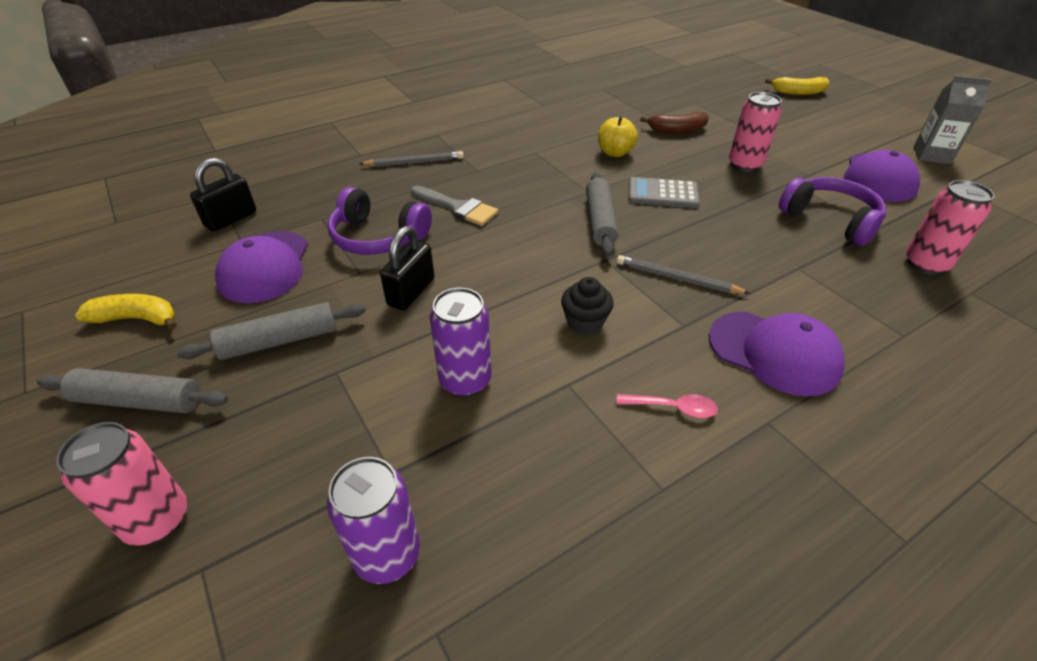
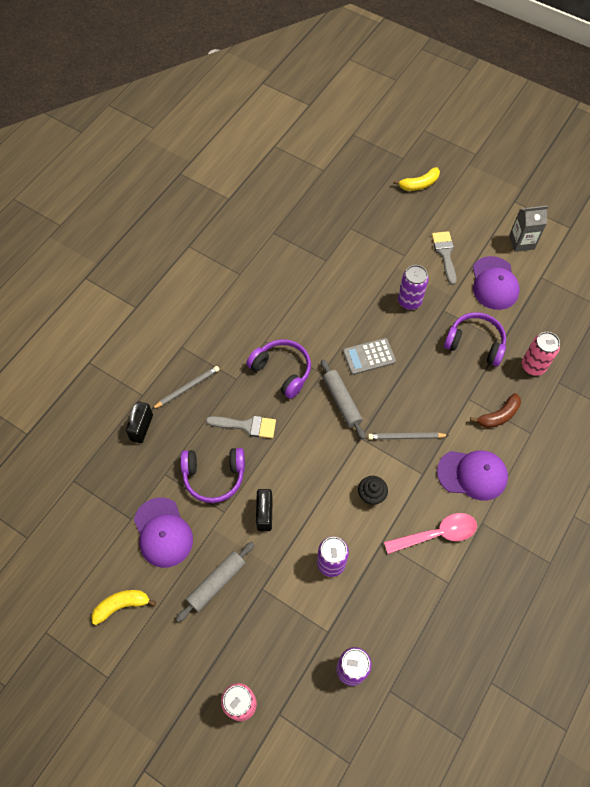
camera: 25 degrees left, 20 degrees up
(139, 400) = (174, 653): grey rolling pin -> none
(231, 219) = (104, 501): black padlock -> black padlock (142, 427)
(538, 177) = (282, 371): none -> purple headphones
(615, 153) = (320, 320): yellow apple -> none
(672, 408) = (436, 534): pink spoon -> pink spoon, size x1.86
(677, 130) = (351, 273): brown banana -> brown banana (498, 416)
(745, 165) = (409, 301): pink can -> purple can
(812, 142) = (445, 254): none -> grey brush

